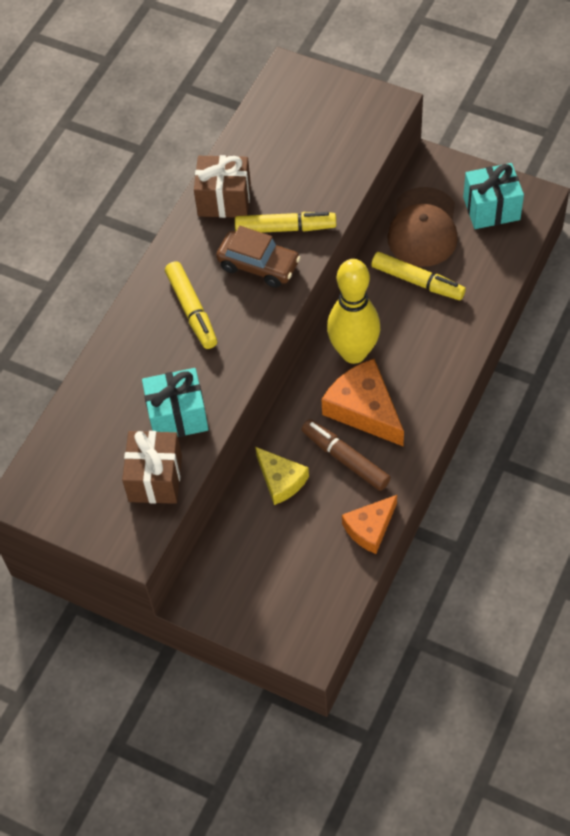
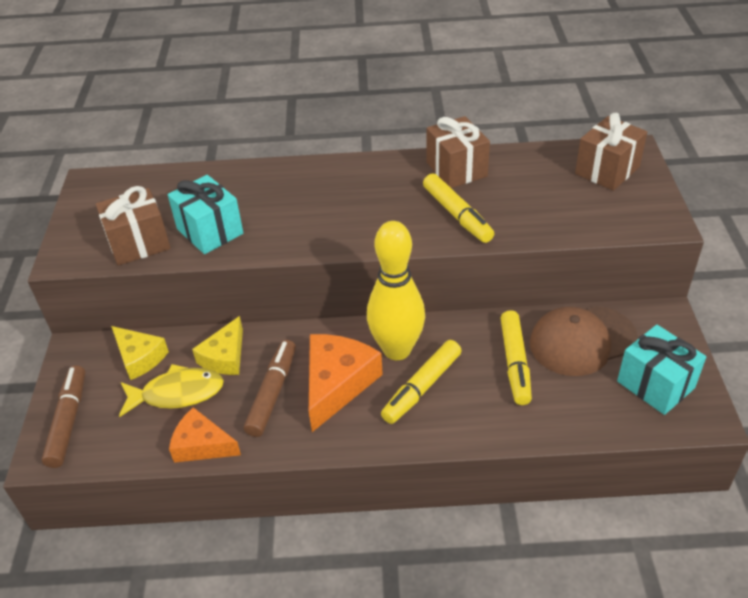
camera: 60 degrees right, 15 degrees down
(192, 310) = (326, 196): yellow marker -> yellow marker (422, 387)
(238, 548) = (139, 357): none -> yellow cheese
(258, 265) = (403, 215): brown car -> none
(282, 624) = (68, 421): none -> brown marker
(301, 530) = (177, 393): none -> yellow fish
(302, 102) = (607, 170): none -> brown gift

